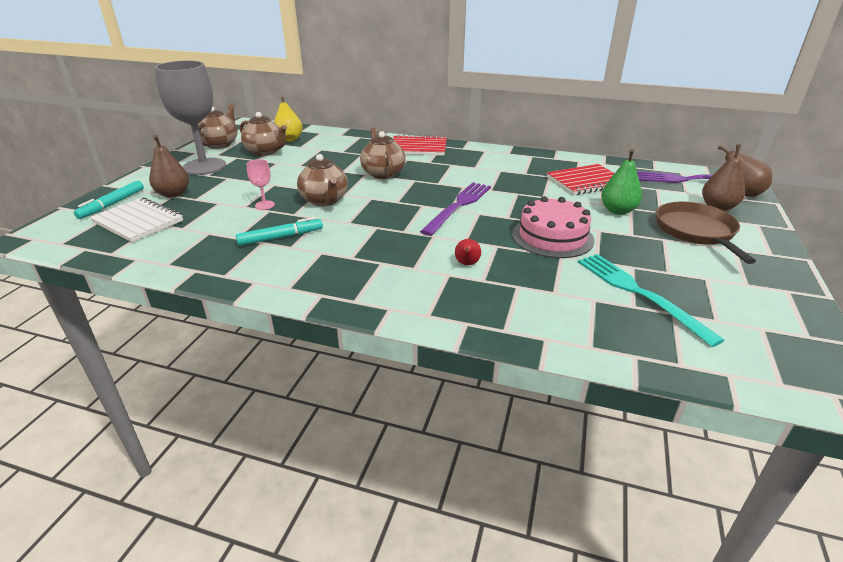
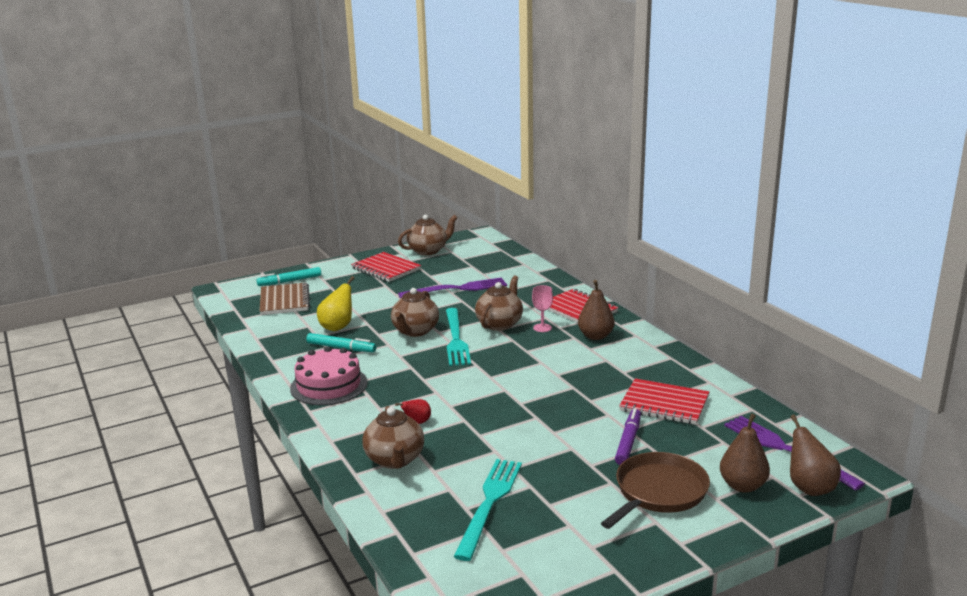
camera: 45 degrees right, 10 degrees down
(138, 221) = (284, 301): white notebook -> brown notebook
(173, 194) = (333, 286): brown pear -> brown pear (595, 336)
(204, 166) = (386, 269): grey goblet -> red notebook
(264, 205) = (372, 318): pink goblet -> pink goblet (542, 328)
(265, 152) = (448, 270): brown teapot -> brown teapot (395, 460)
(289, 139) = (486, 263): yellow pear -> yellow pear (338, 327)
(370, 194) = (456, 339): none -> turquoise fork
(459, 206) = (501, 377): purple fork -> purple fork (457, 289)
(552, 237) = (520, 434): pink cake -> pink cake (329, 385)
(617, 211) = (628, 442): green pear -> purple marker

